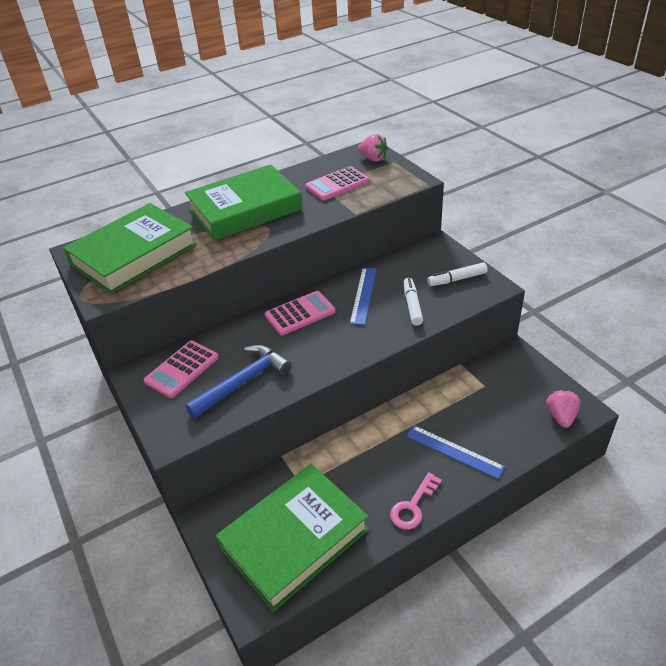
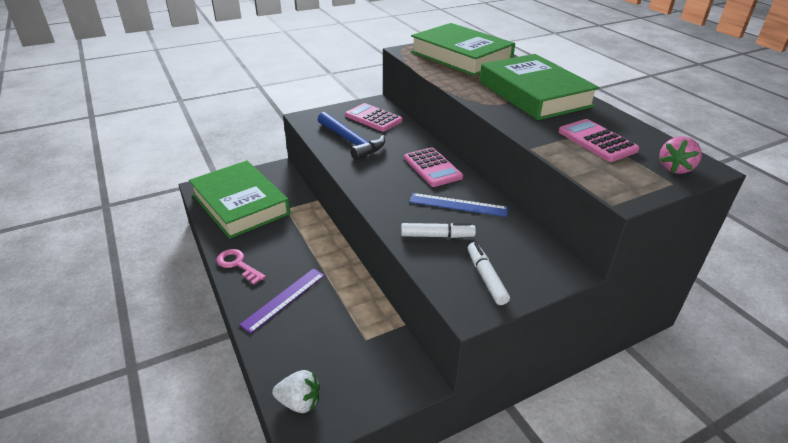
camera: 90 degrees right, 5 degrees down
(454, 451) = (284, 299): blue ruler -> purple ruler
(561, 416) = (299, 402): pink strawberry -> white strawberry

